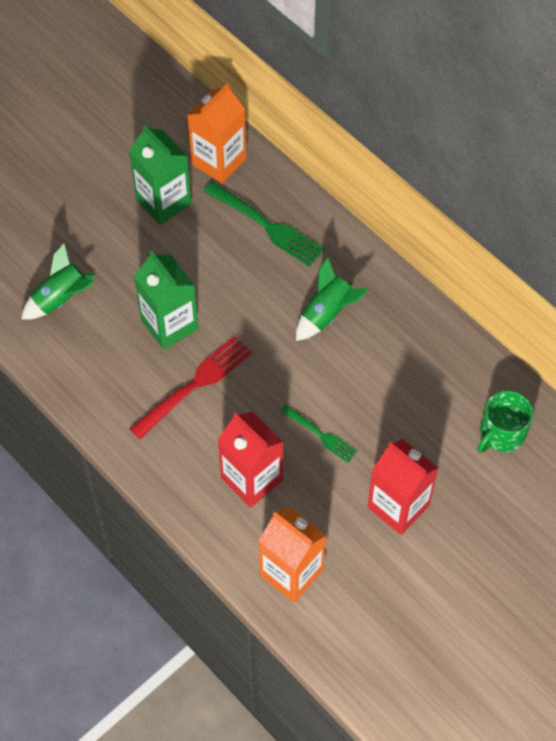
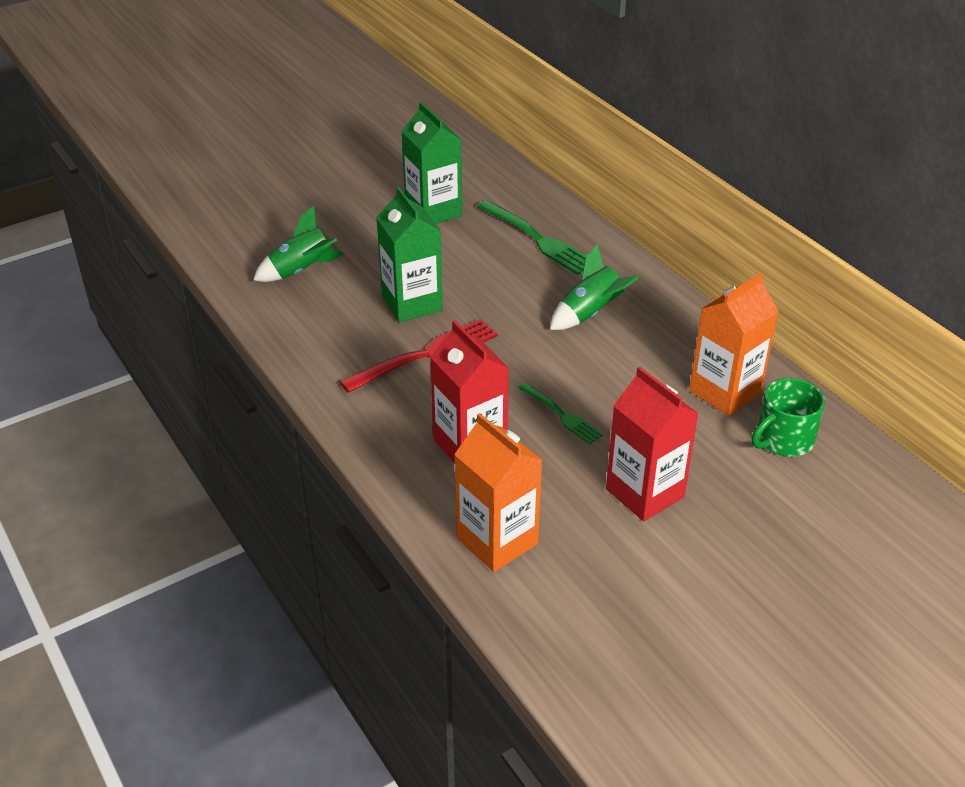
camera: 10 degrees right, 20 degrees down
(219, 161) = (499, 189): orange carton -> orange carton (725, 392)

